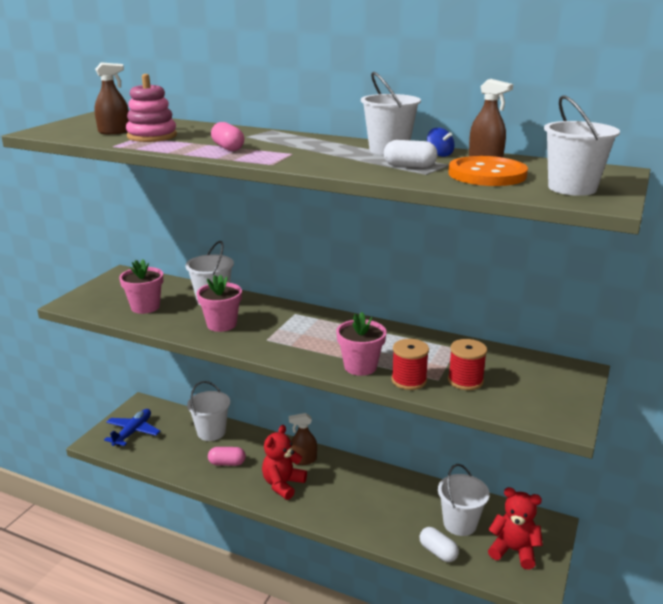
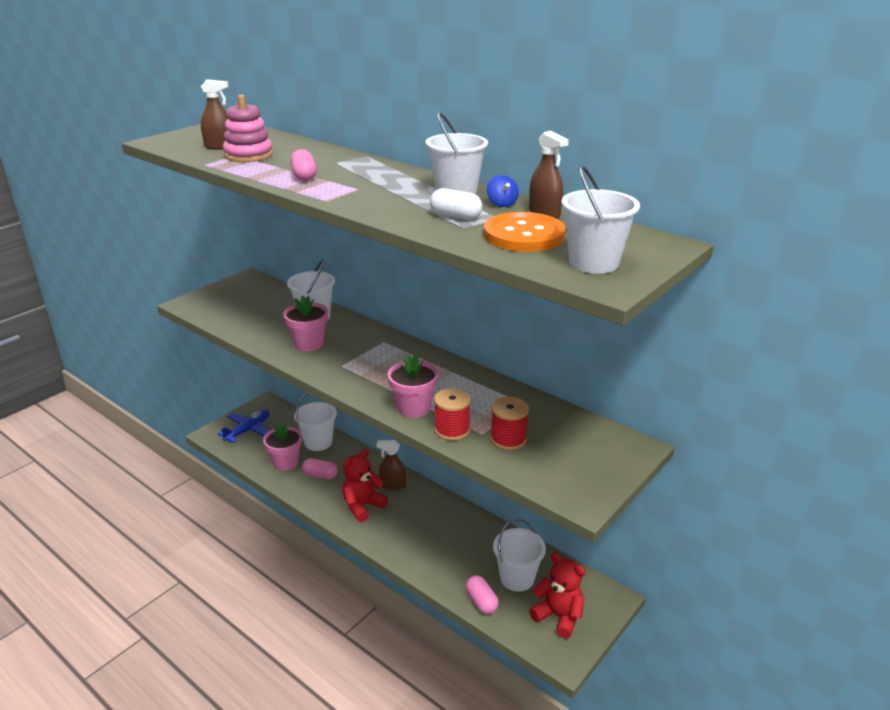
camera: 15 degrees right, 5 degrees up
(145, 307) = (250, 316): pink flower pot -> pink flower pot (285, 462)
(438, 552) = (481, 602): white capsule -> pink capsule

